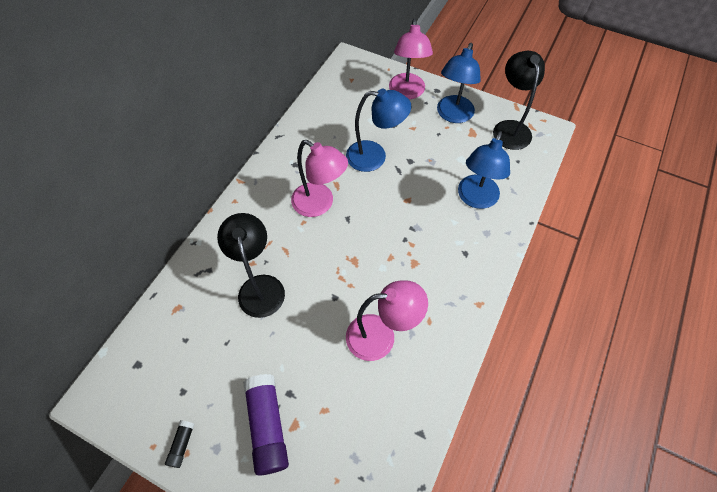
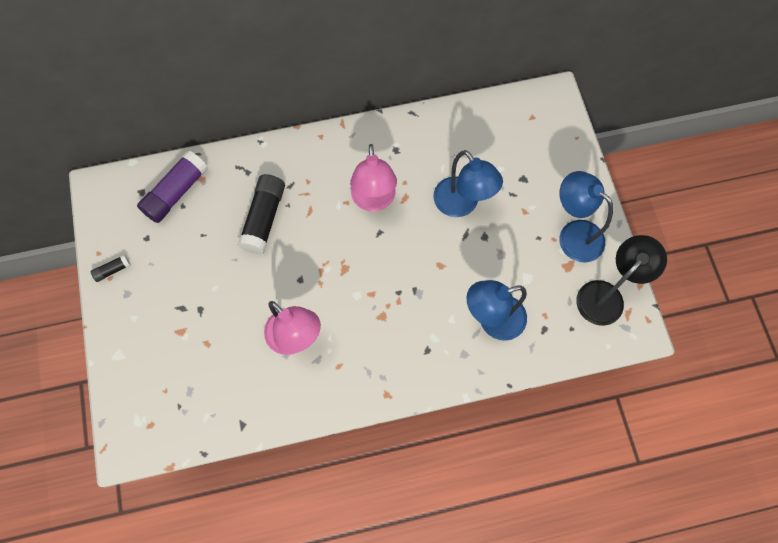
camera: 50 degrees right, 10 degrees up
(260, 286) = (264, 219): black lamp -> black glue stick
(267, 426) = (166, 314): purple glue stick -> purple glue stick (176, 192)
(407, 92) = (562, 175): pink lamp -> none
(453, 115) = (573, 234): blue lamp -> blue lamp turned 60 degrees clockwise

